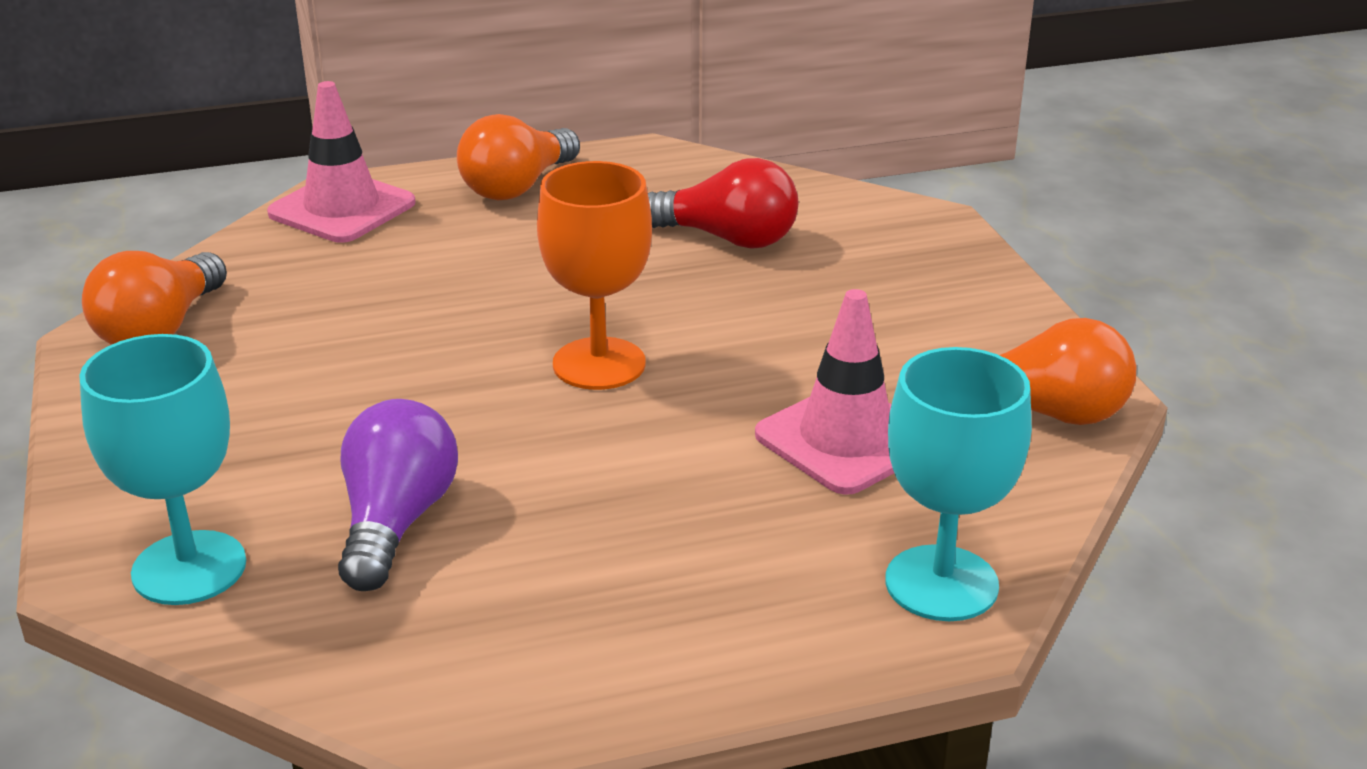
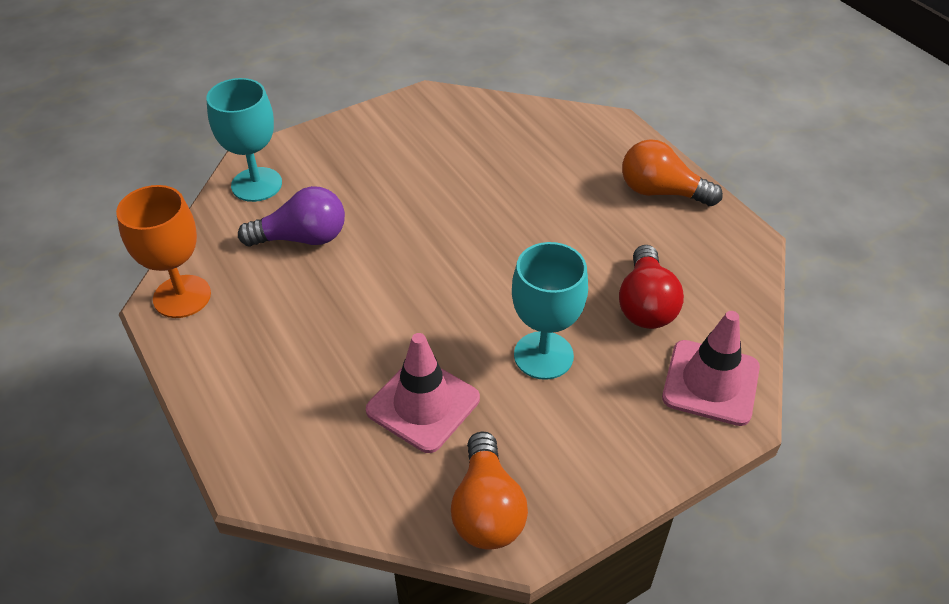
camera: 75 degrees right, 15 degrees up
(160, 329) = (442, 111): orange light bulb -> none
(342, 208) = (594, 131): pink traffic cone -> pink traffic cone (710, 382)
(599, 364) = (468, 277): orange goblet -> orange goblet (182, 296)
(941, 583) = (289, 470): turquoise goblet -> turquoise goblet (543, 355)

